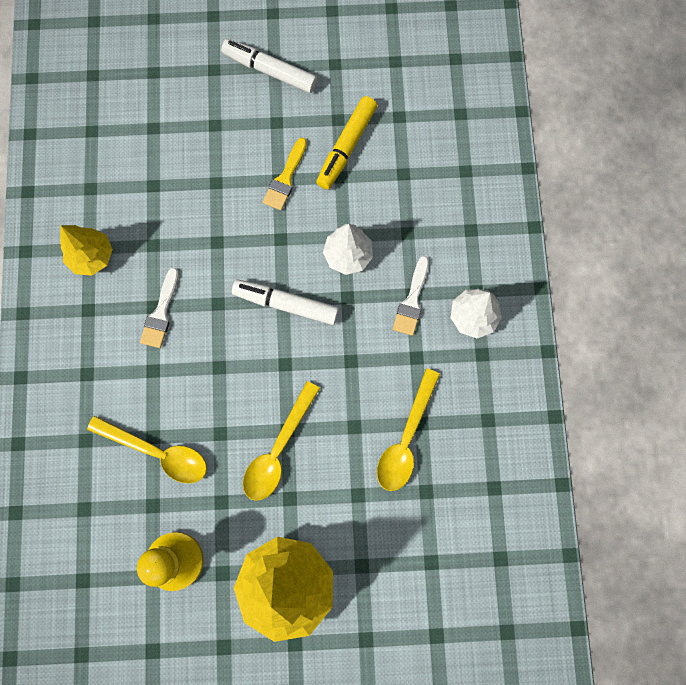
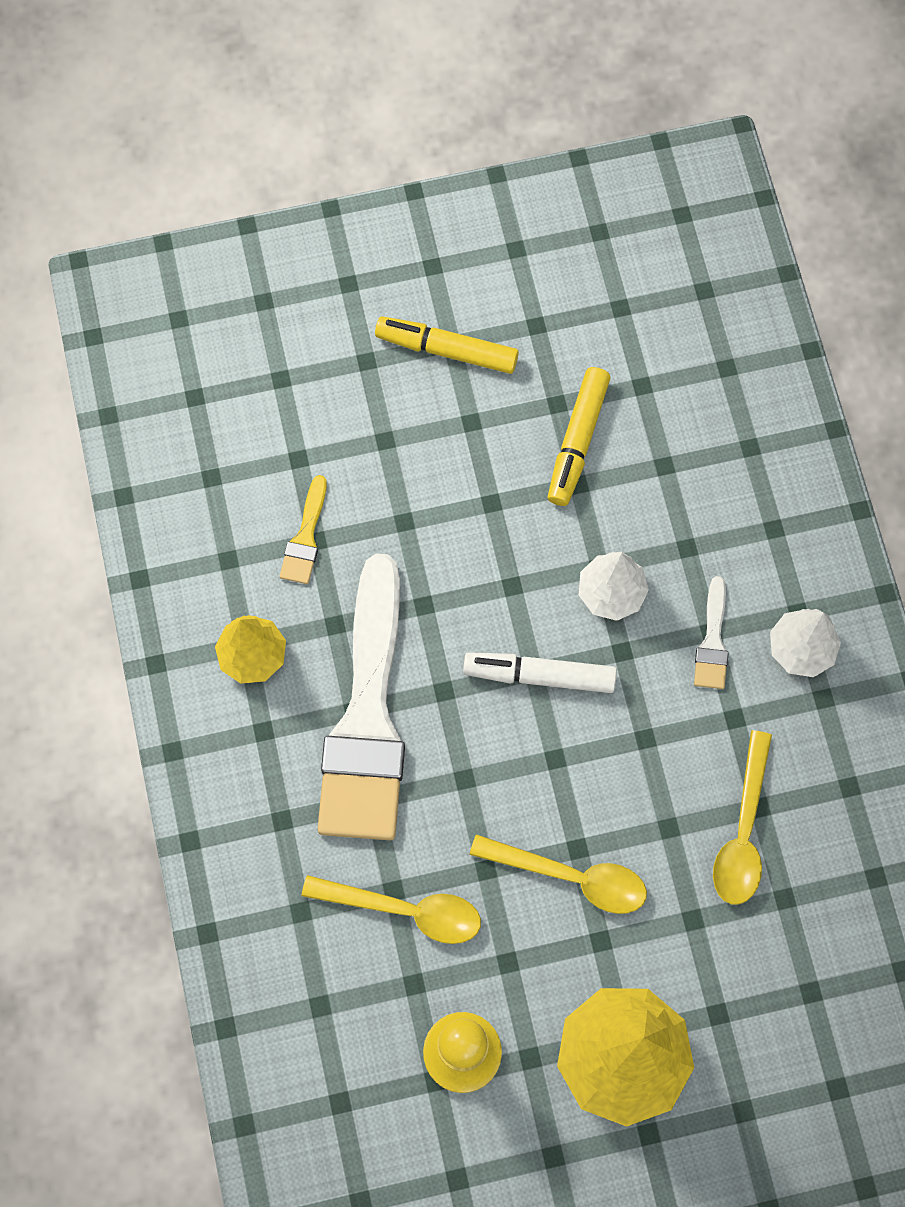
camera: 10 degrees left, 5 degrees down
(161, 313) = (367, 718): white brush -> white brush, size x2.49
(270, 71) = (446, 350): white marker -> yellow marker
(278, 449) = (571, 877): yellow spoon -> yellow spoon turned 90 degrees counterclockwise
(285, 178) = (501, 500): yellow brush -> yellow brush (305, 537)

